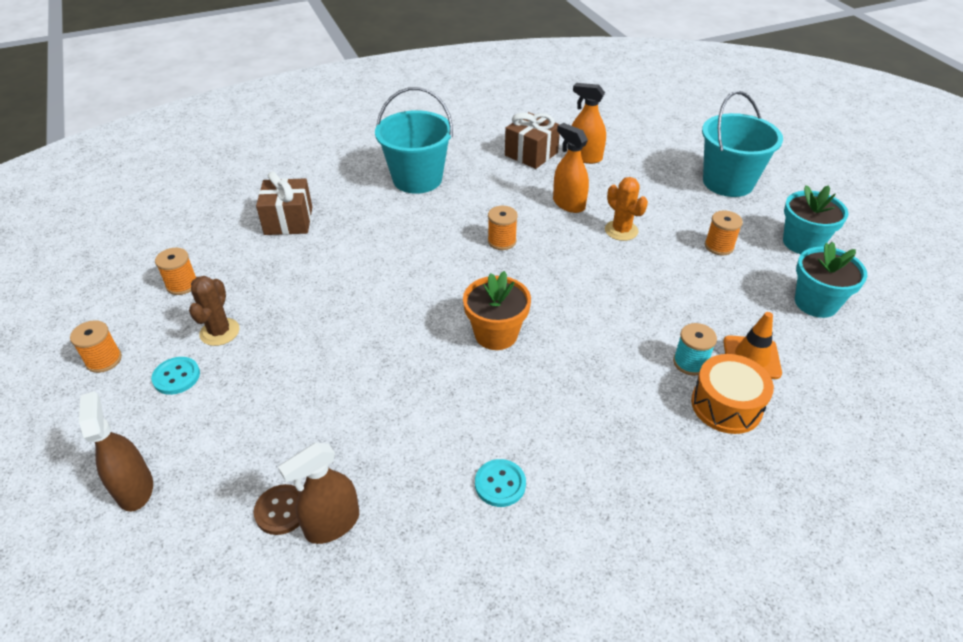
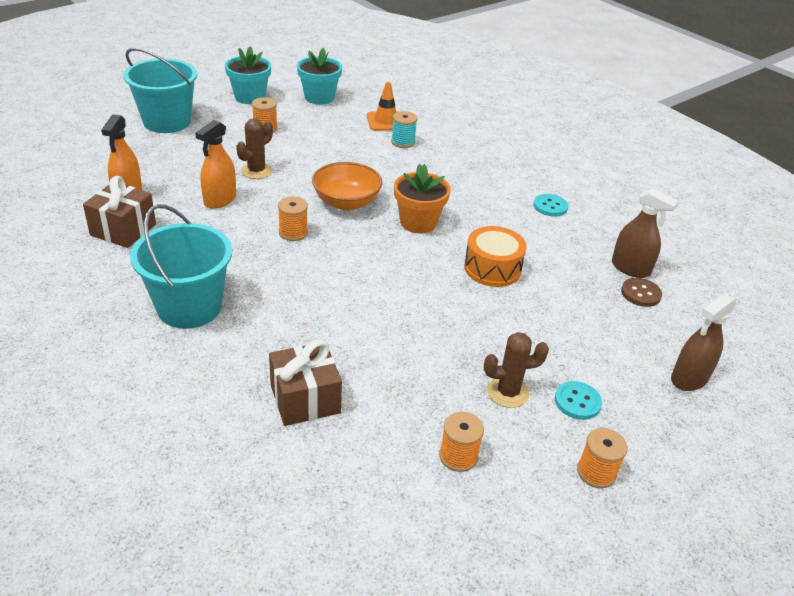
camera: 110 degrees left, 5 degrees down
(548, 285) = (346, 202): none -> orange bowl
(621, 230) = (256, 171): orange cactus -> brown cactus
(726, 405) = (433, 131): orange drum -> orange drum (492, 268)

